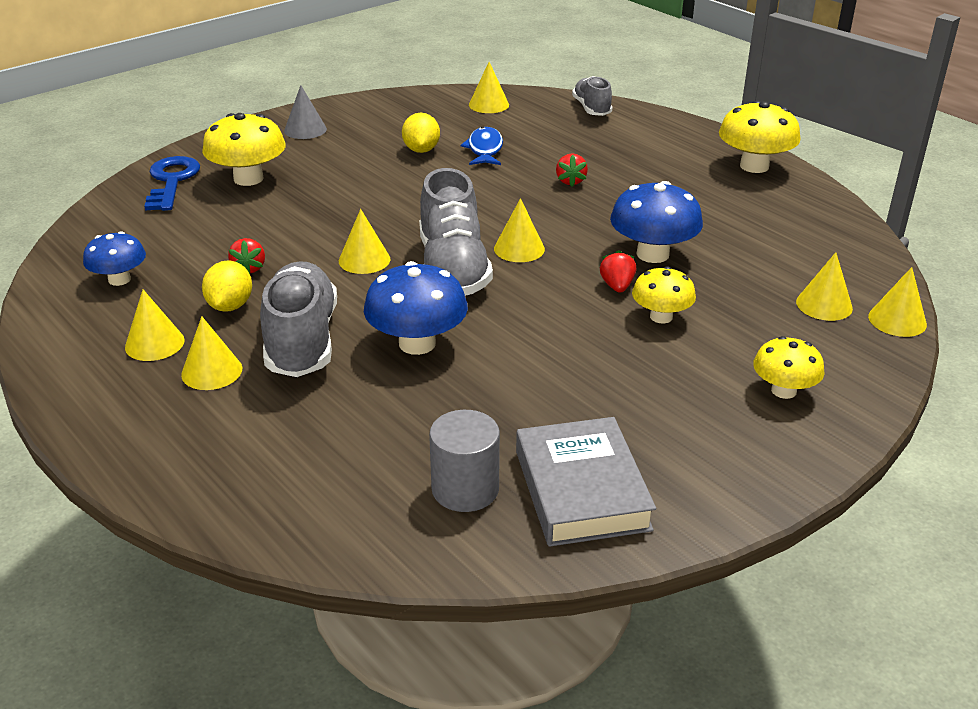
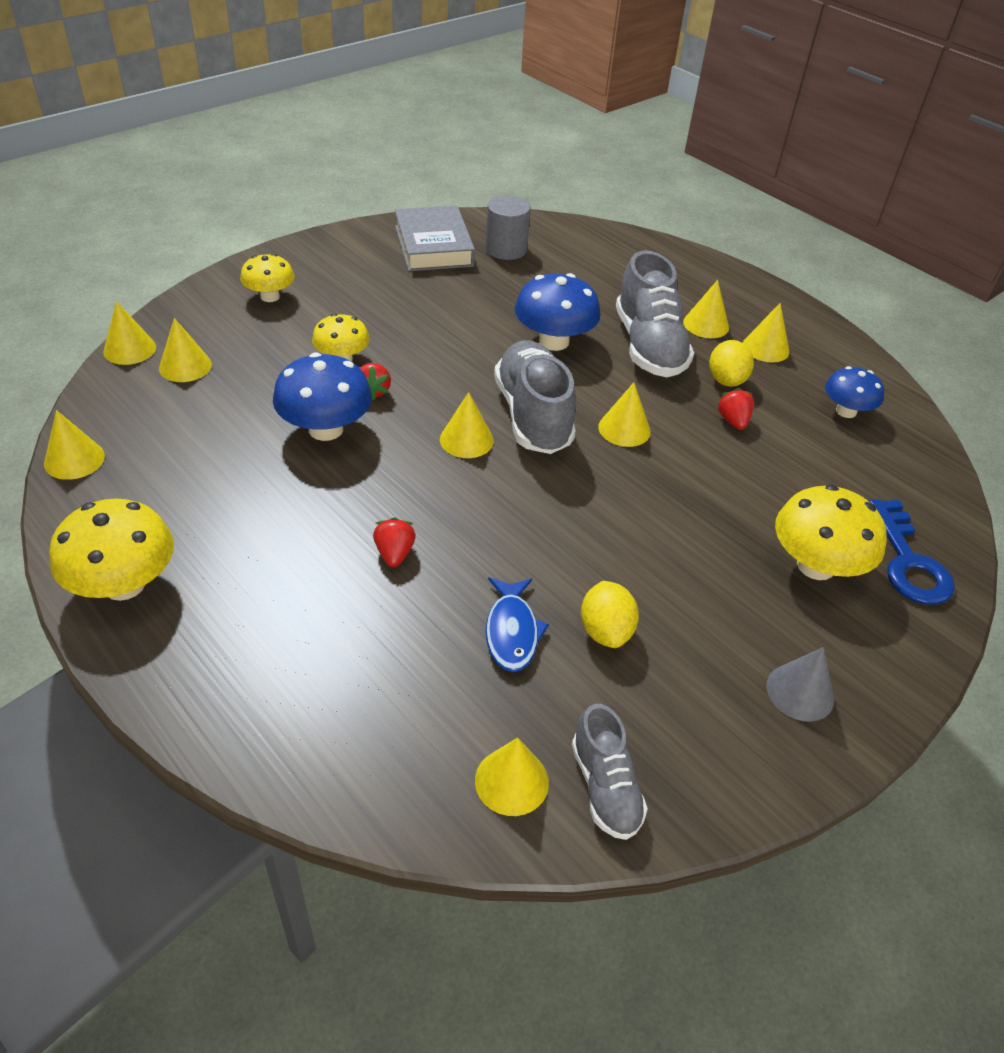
camera: 175 degrees right, 10 degrees up
(591, 108) = (324, 765): grey shoe -> grey shoe (605, 787)
(857, 229) = (74, 459): none -> yellow cone

